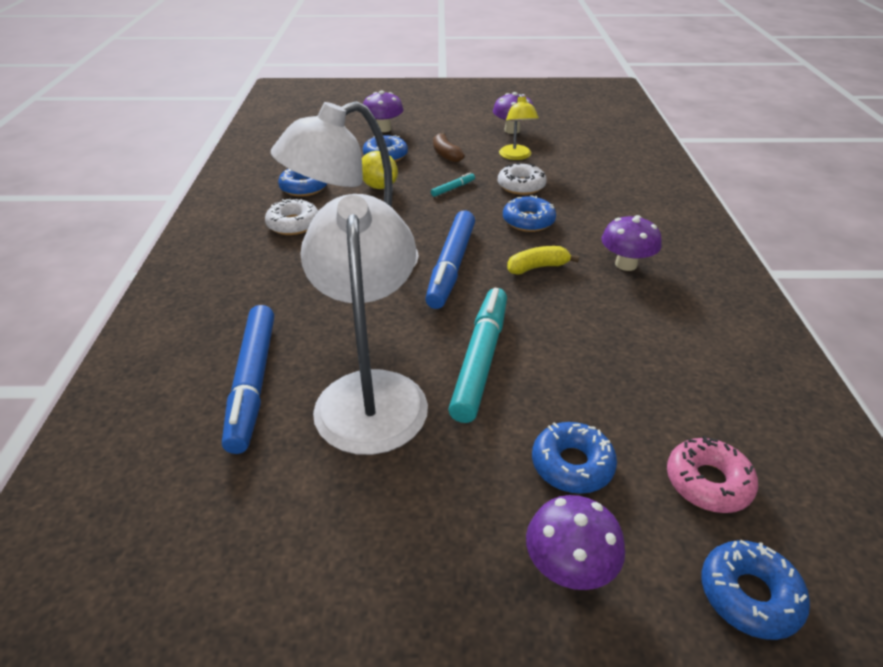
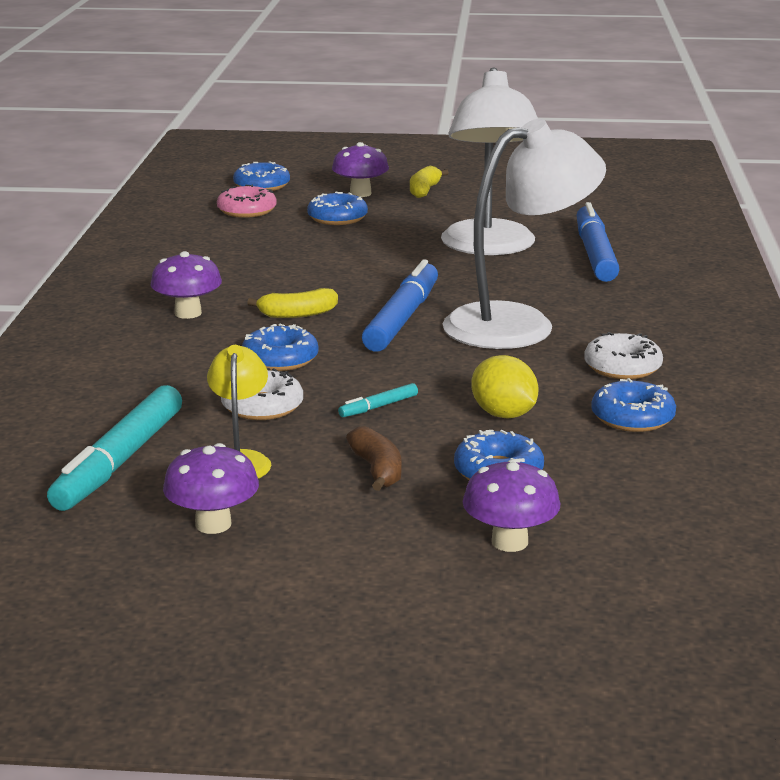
camera: 175 degrees left, 15 degrees down
(465, 591) = (424, 190): none -> yellow banana
(480, 359) = (389, 259): turquoise marker -> turquoise marker (120, 461)

